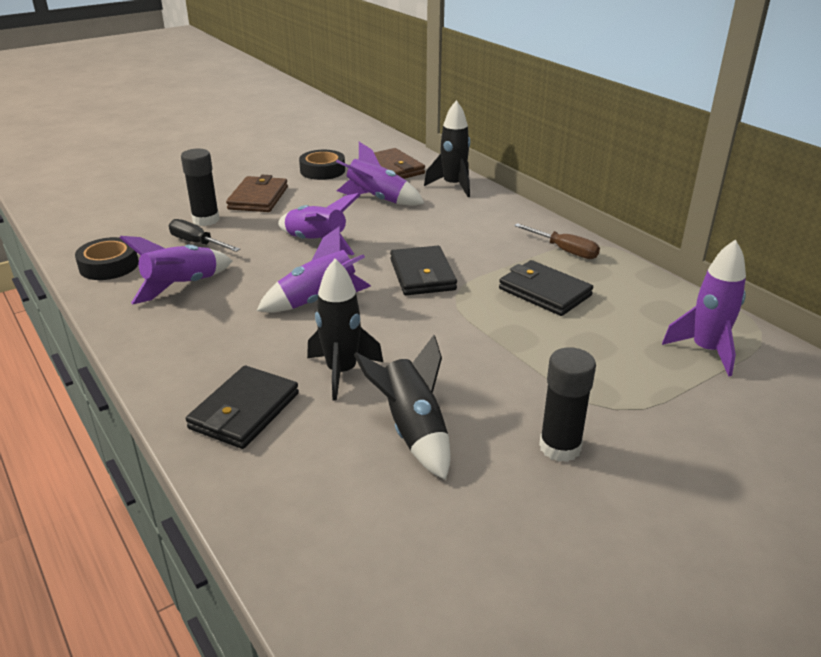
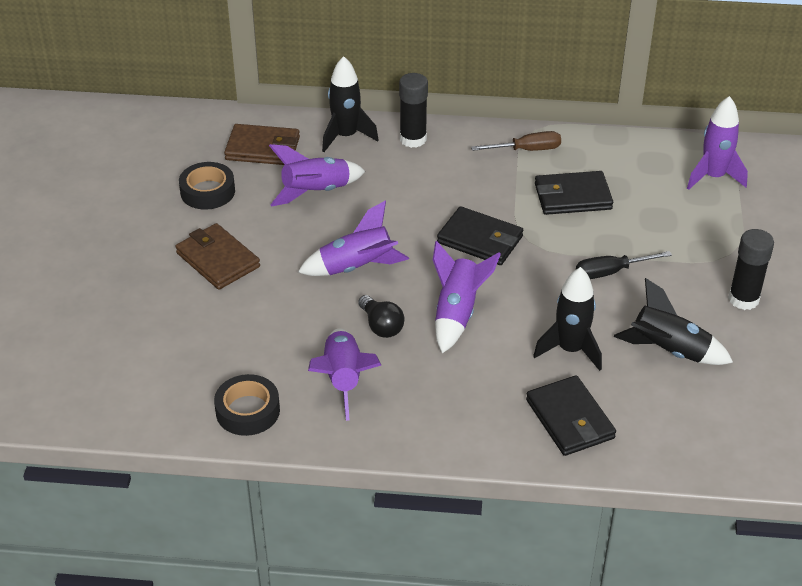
camera: 50 degrees left, 10 degrees up
(197, 243) = (268, 338): black screwdriver -> black screwdriver (611, 272)
(206, 220) = (224, 313): black glue stick -> black glue stick (413, 139)
(262, 276) = (381, 326): none -> black light bulb

